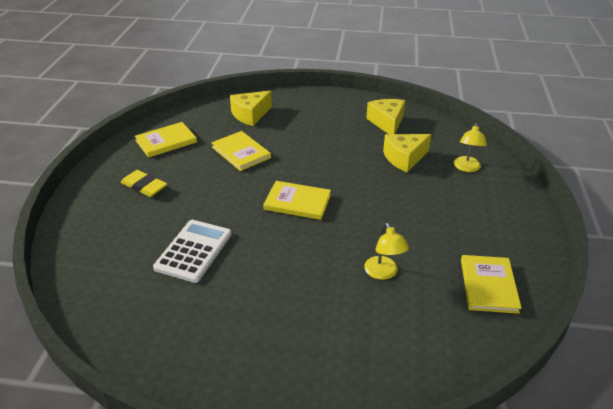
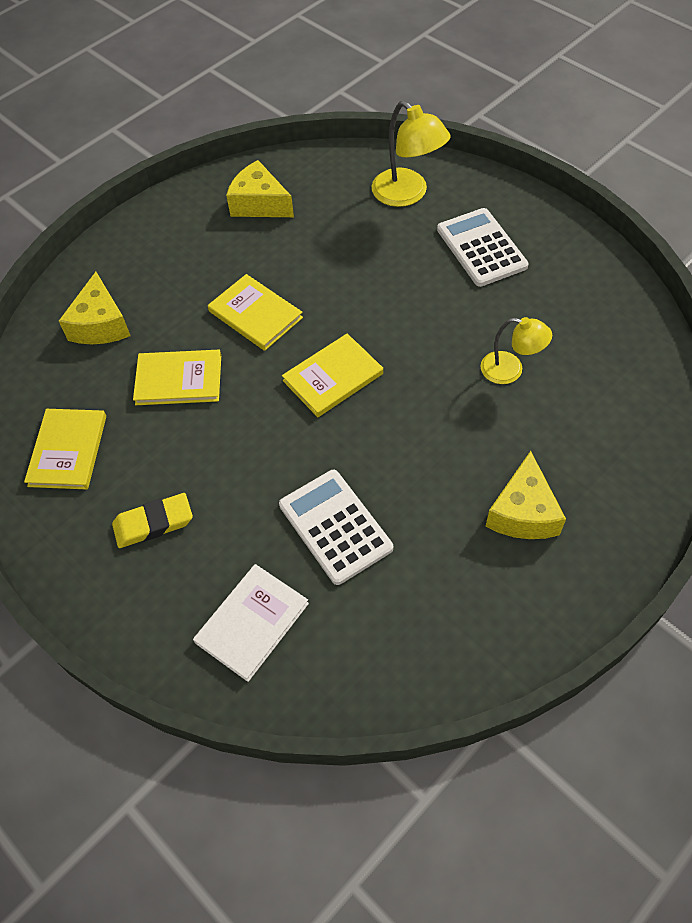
camera: 50 degrees left, 20 degrees up
(106, 249) = (252, 623): none -> white book
(404, 158) = (342, 233): yellow cheese -> yellow cheese (523, 512)
(466, 168) = (407, 194): yellow lamp -> yellow lamp, size x1.54
(466, 216) = (481, 248): none -> white calculator
(488, 285) = (589, 300): yellow book -> yellow book (255, 314)

